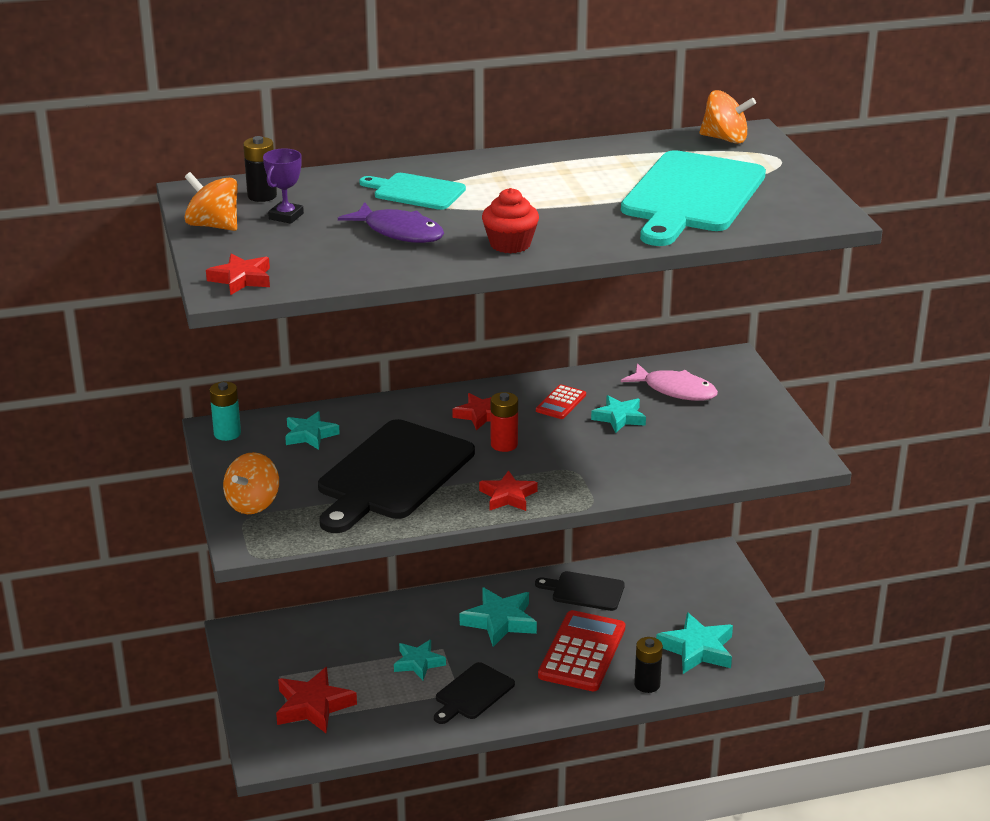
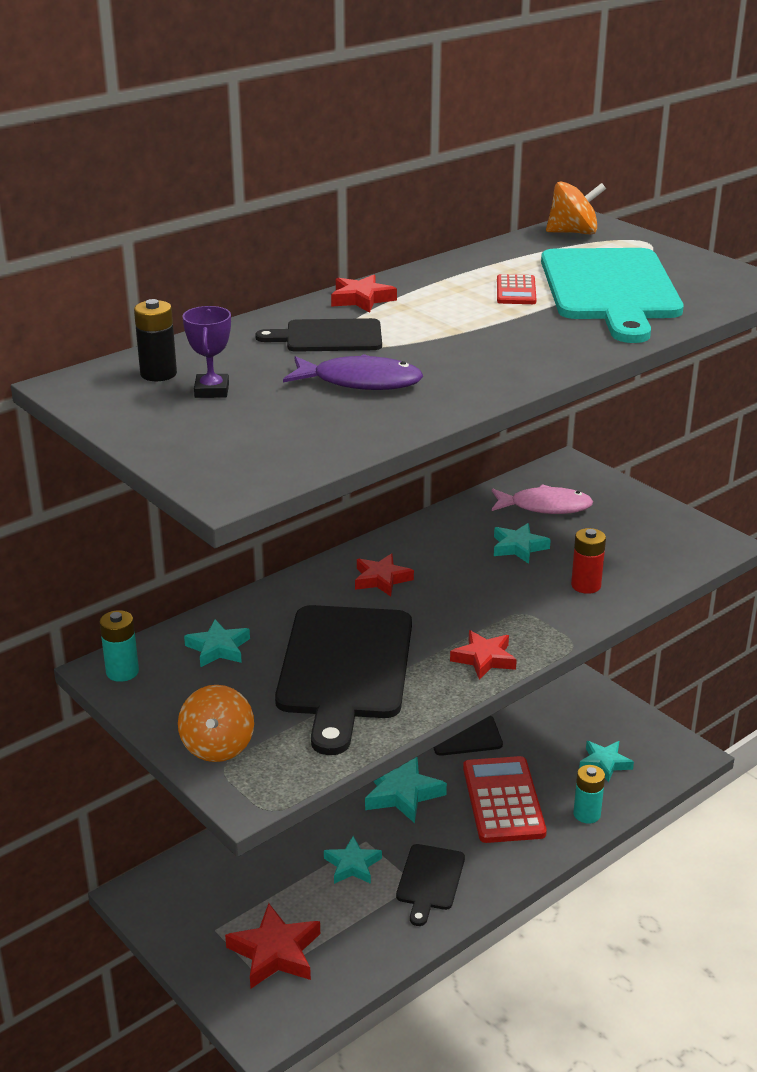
camera: 25 degrees left, 0 degrees up
(213, 226) = (136, 418): orange spinning top -> none
(241, 279) = (237, 472): red star -> red star (361, 299)
(416, 191) = (328, 337): turquoise cutting board -> black cutting board
(504, 444) = (432, 604): red battery -> red battery (586, 585)
(510, 244) = (493, 370): red cupcake -> none
(561, 403) = (449, 546): red calculator -> red calculator (516, 291)
(647, 684) = (587, 814): black battery -> turquoise battery
(697, 649) = (605, 763): turquoise star -> turquoise star, size x0.66

